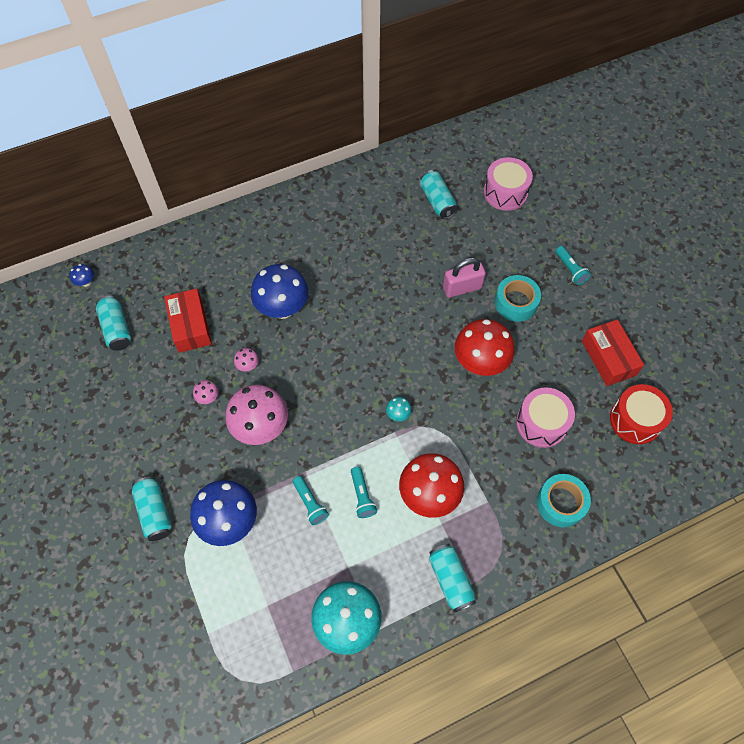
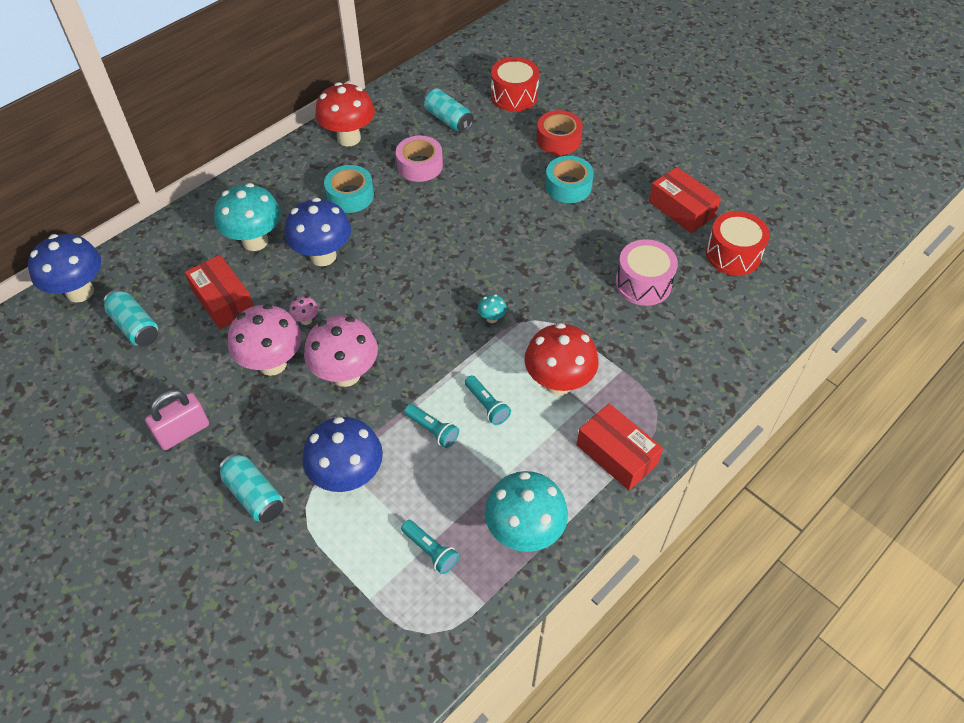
camera: 20 degrees left, 10 degrees down
(86, 282) = (80, 292): blue mushroom -> blue mushroom, size x2.36
(208, 398) = (272, 363): pink mushroom -> pink mushroom, size x2.36
(234, 277) = (255, 241): none -> turquoise mushroom
(395, 242) = (420, 165): none -> pink tape
(450, 579) = (617, 454): turquoise can -> red box
(462, 288) = (508, 188): pink padlock -> pink padlock (183, 432)
(480, 363) = (556, 248): red mushroom -> red mushroom (349, 138)
(505, 192) = (514, 96): pink drum -> red drum
(527, 251) = (558, 139): none -> red tape
(561, 503) = (696, 348): turquoise tape -> turquoise tape (350, 195)
(570, 270) = (609, 144): turquoise flashlight -> turquoise flashlight (430, 551)

